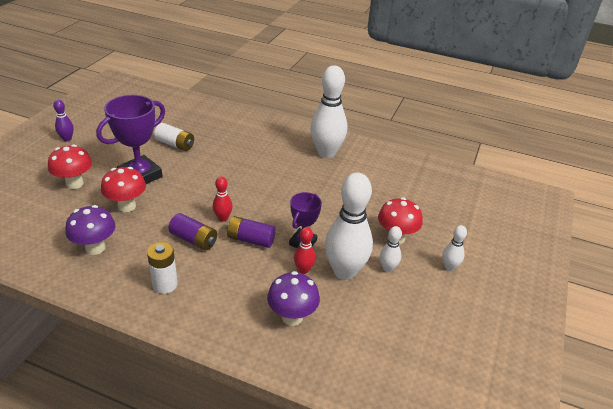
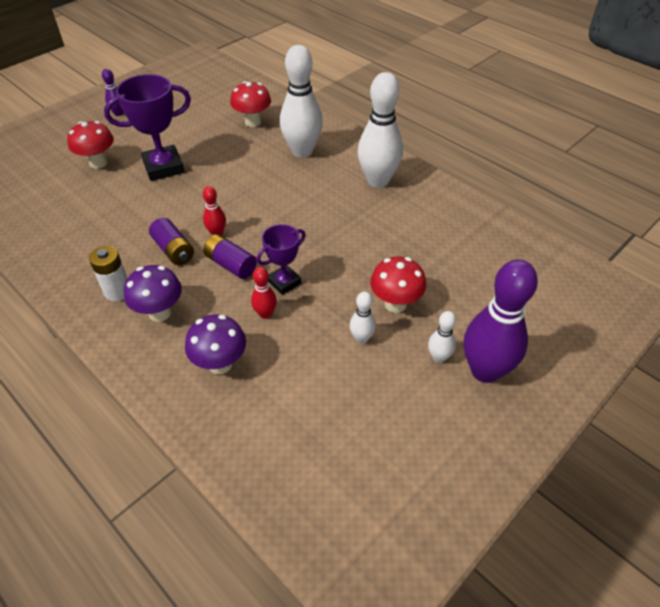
camera: 25 degrees right, 10 degrees up
(95, 248) = (77, 235): purple mushroom -> purple mushroom (160, 313)
(127, 206) = (131, 198): red mushroom -> red mushroom (253, 122)
(175, 144) = (218, 139): white battery -> none
(344, 271) = (309, 328): white bowling pin -> white bowling pin (302, 151)
(485, 267) = (485, 371): none -> purple bowling pin

